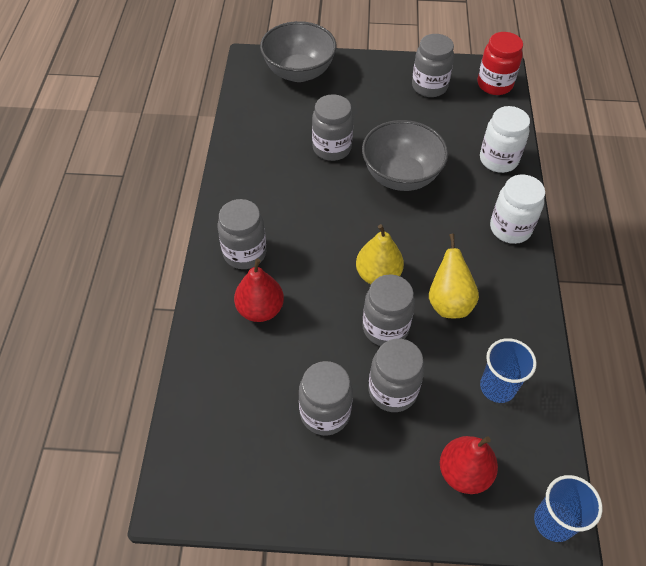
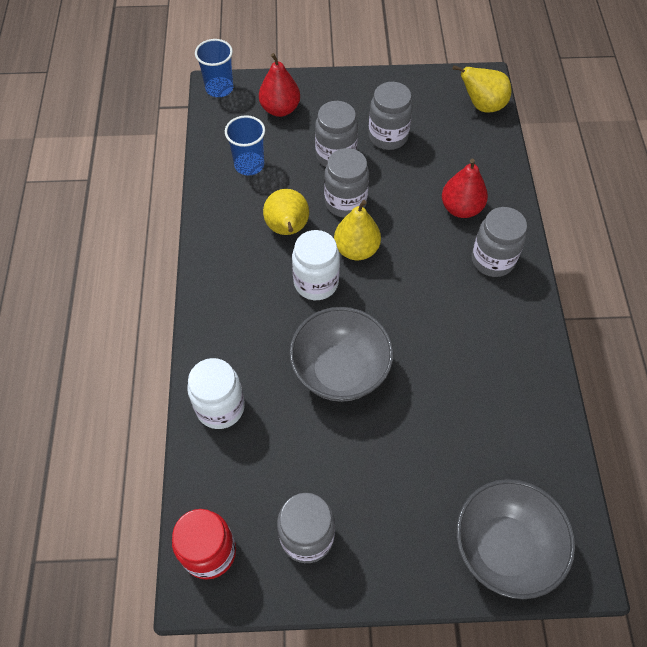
camera: 175 degrees right, 5 degrees up
(191, 451) = (482, 106): none -> yellow pear
(332, 148) = (429, 405): grey jar -> none
(510, 228) = (218, 313): white jar -> white jar (316, 283)

